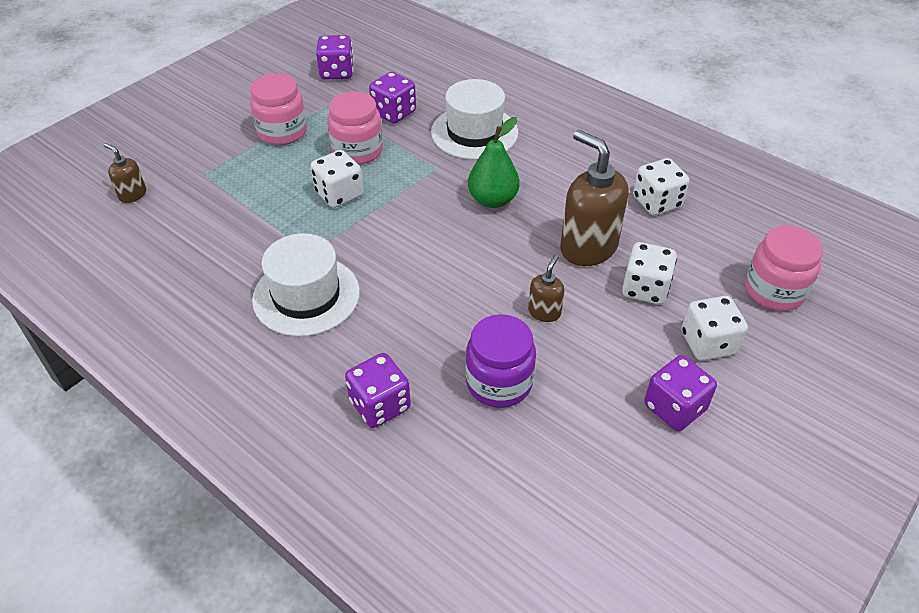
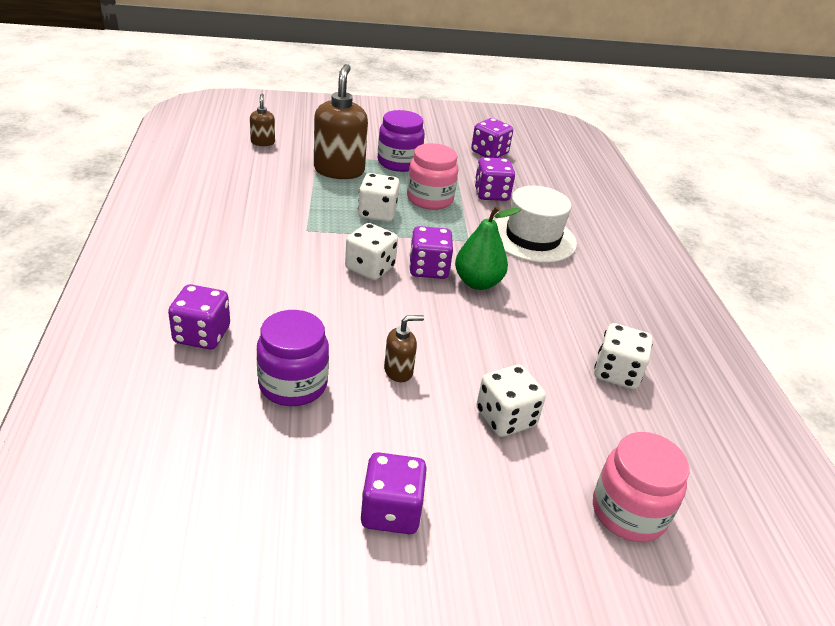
camera: 40 degrees right, 10 degrees down
(282, 132) = (399, 163): pink jar -> purple jar
(306, 296) = (264, 249): white hat -> none
(446, 215) = (428, 269): none -> purple dice
(588, 247) = (503, 359): brown soap dispenser -> brown soap dispenser (339, 170)
(708, 343) = (497, 495): white dice -> white dice (370, 268)

